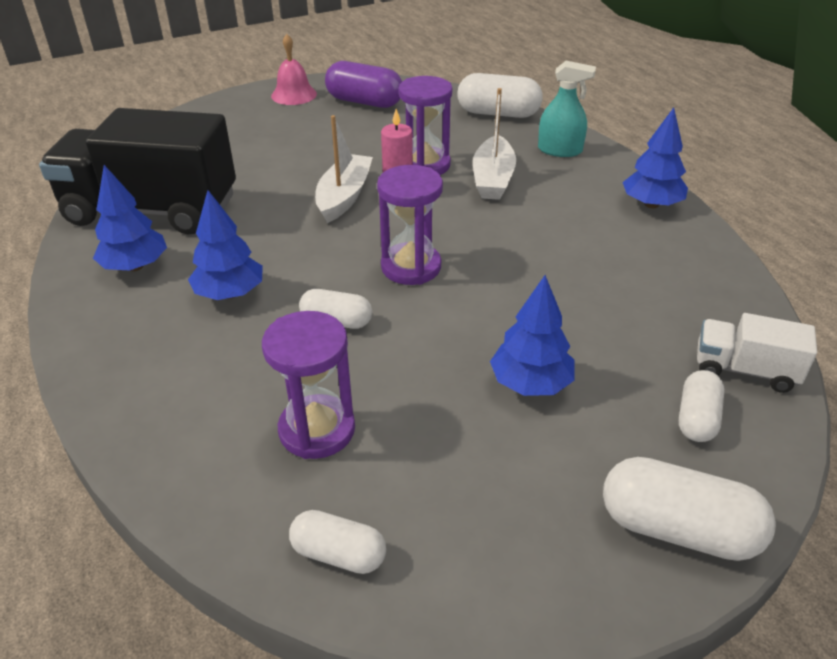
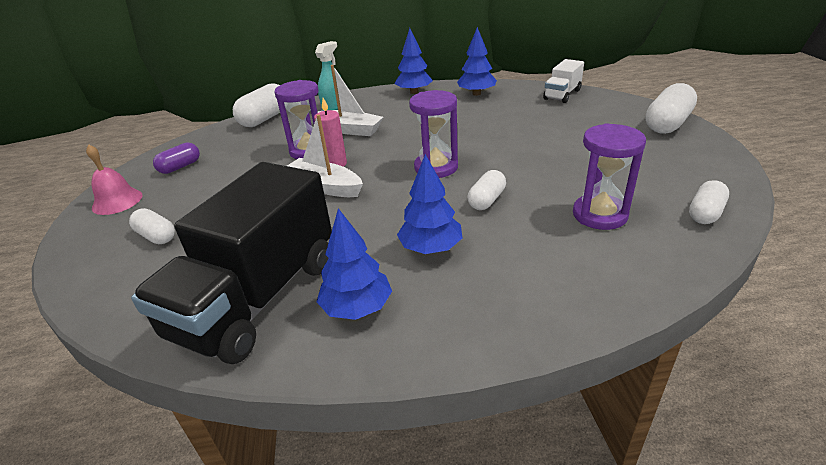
camera: 70 degrees left, 5 degrees down
(364, 102) = (180, 167): purple capsule -> purple capsule, size x0.61
(530, 383) = (564, 143): blue tree -> blue tree (476, 94)
(697, 418) = (595, 109): white capsule -> white capsule (156, 236)

